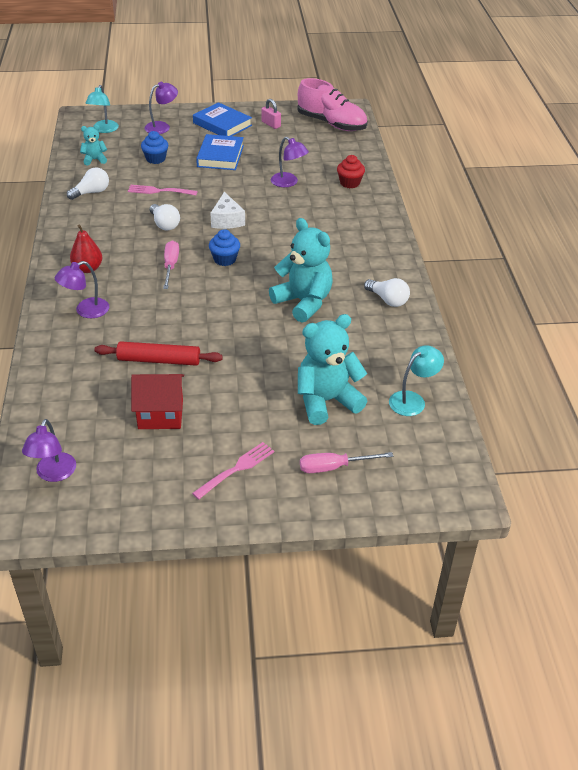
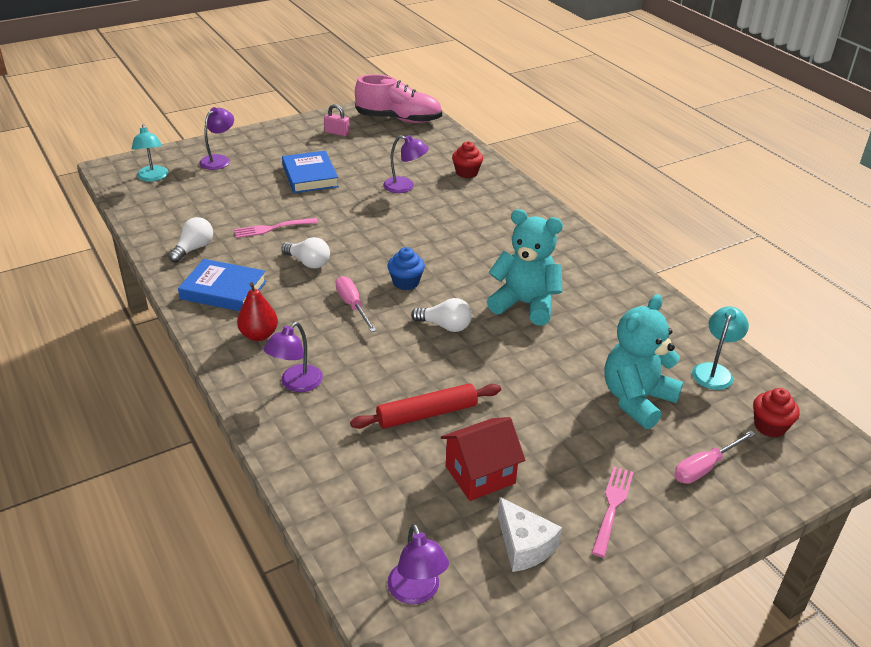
camera: 25 degrees left, 5 degrees down
(94, 160) = (168, 212): turquoise teddy bear -> none
(155, 159) = (240, 195): blue cupcake -> none
(222, 124) = (284, 143): blue book -> blue book (223, 290)
(227, 220) = (373, 240): white cheese -> white cheese (524, 545)
(388, 300) = (603, 278): white light bulb -> white light bulb (445, 326)
(418, 456) = (770, 426): none -> red cupcake

